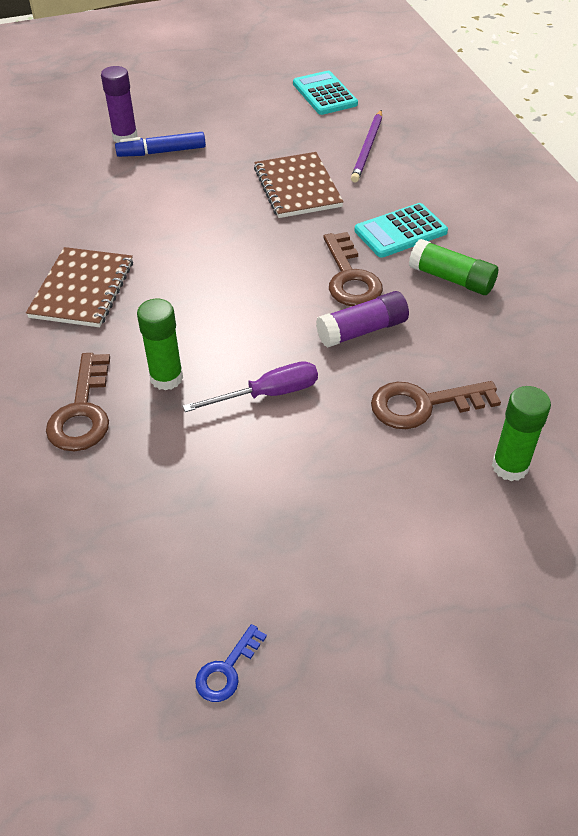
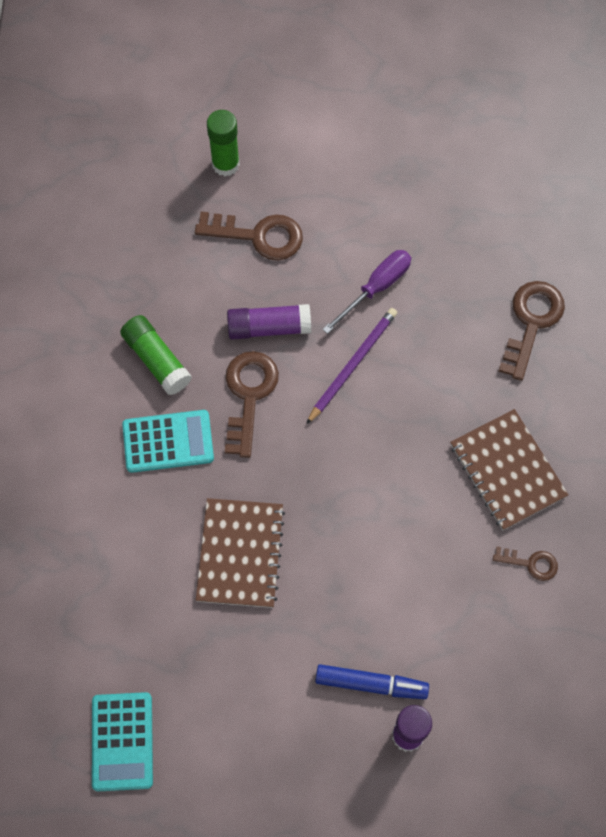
camera: 160 degrees left, 20 degrees up
(48, 238) = (530, 563): none -> brown key
(82, 289) = (507, 471): brown notebook -> brown notebook turned 60 degrees counterclockwise
(166, 378) = (454, 333): green glue stick -> none
(227, 669) = (476, 96): blue key -> none
(268, 394) = (376, 288): purple screwdriver -> purple screwdriver turned 135 degrees clockwise
(367, 148) = (129, 598): purple pencil -> purple pencil (353, 365)

